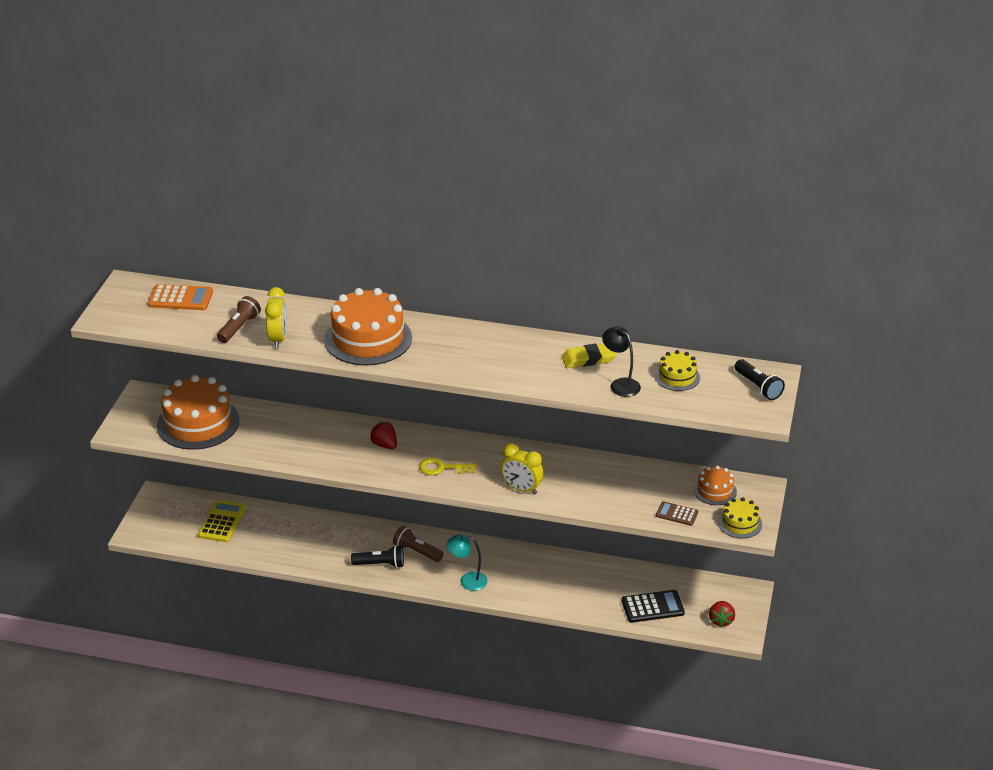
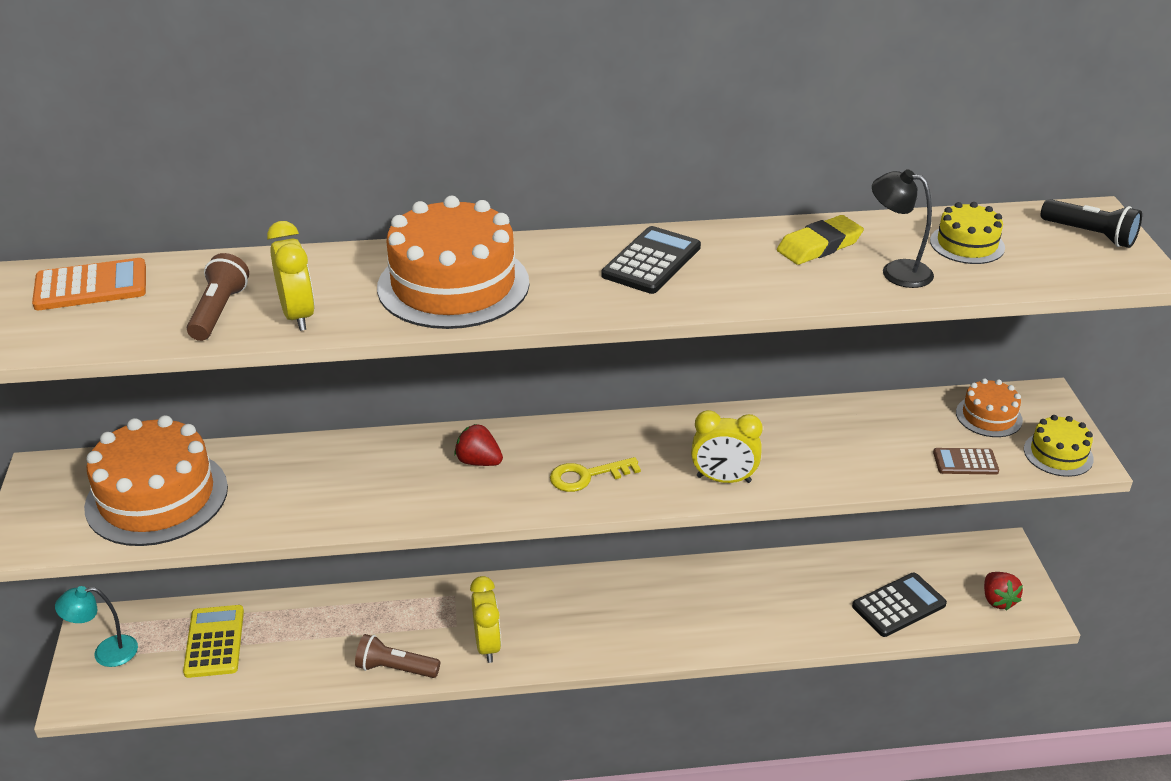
camera: 20 degrees left, 0 degrees up
(380, 564) = (487, 645): black flashlight -> yellow clock
(417, 551) = (531, 611): brown flashlight -> brown flashlight (395, 668)
(467, 581) = (626, 636): turquoise lamp -> turquoise lamp (106, 652)
(485, 348) = (651, 261): none -> black calculator

